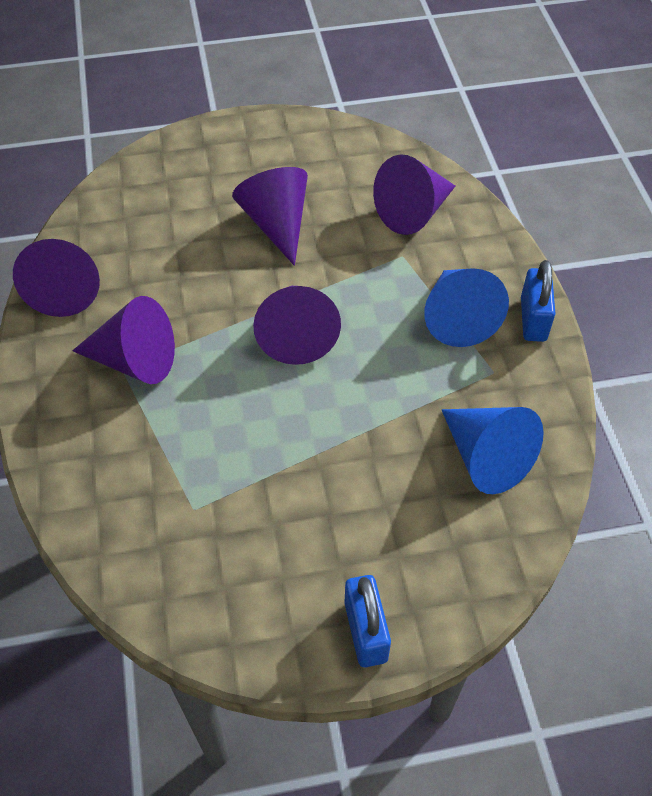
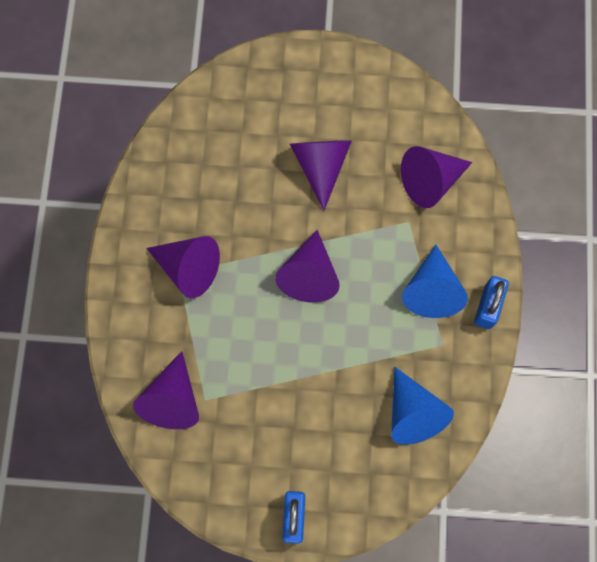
camera: 15 degrees right, 20 degrees up
(66, 288) = (150, 189): purple cone -> purple cone (173, 399)

